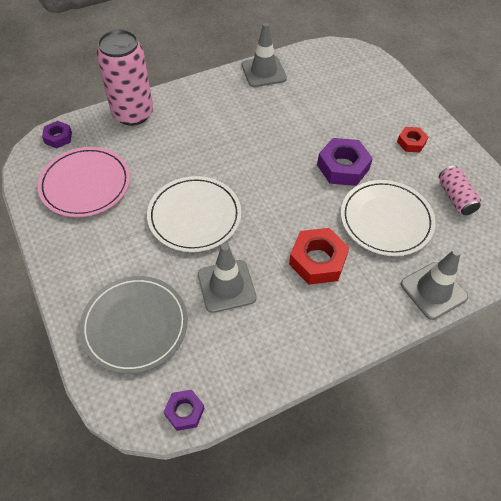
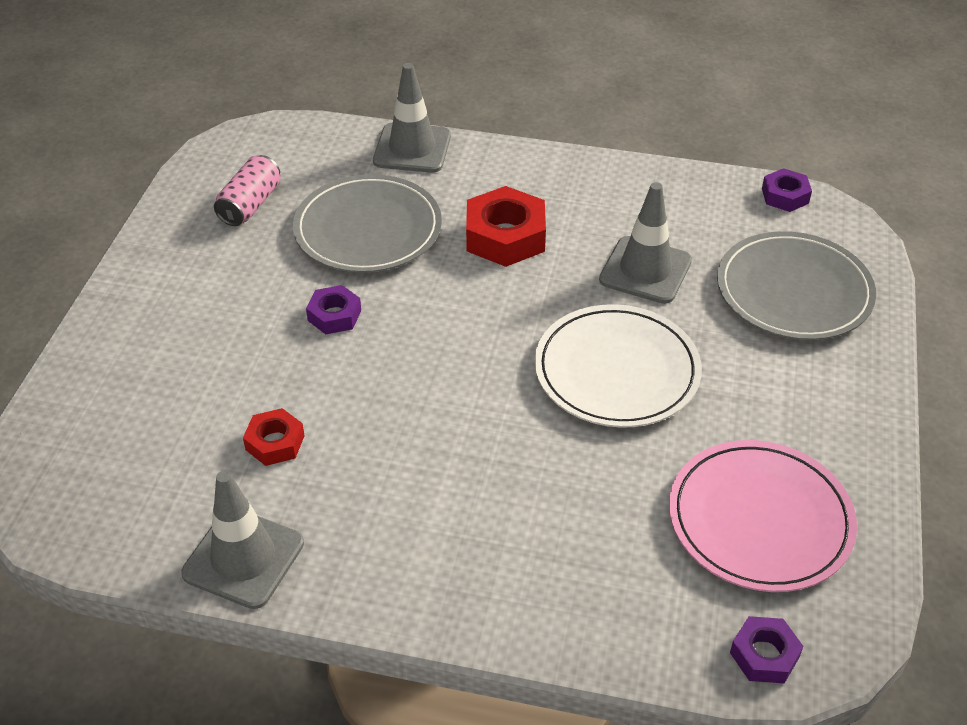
camera: 140 degrees left, 10 degrees down
(133, 114) = (579, 620): pink can -> none
(343, 167) = (334, 315): purple nut -> purple nut, size x0.57
(386, 220) = (368, 229): white plate -> grey plate
(411, 142) = (196, 291): red nut -> red nut (275, 442)

